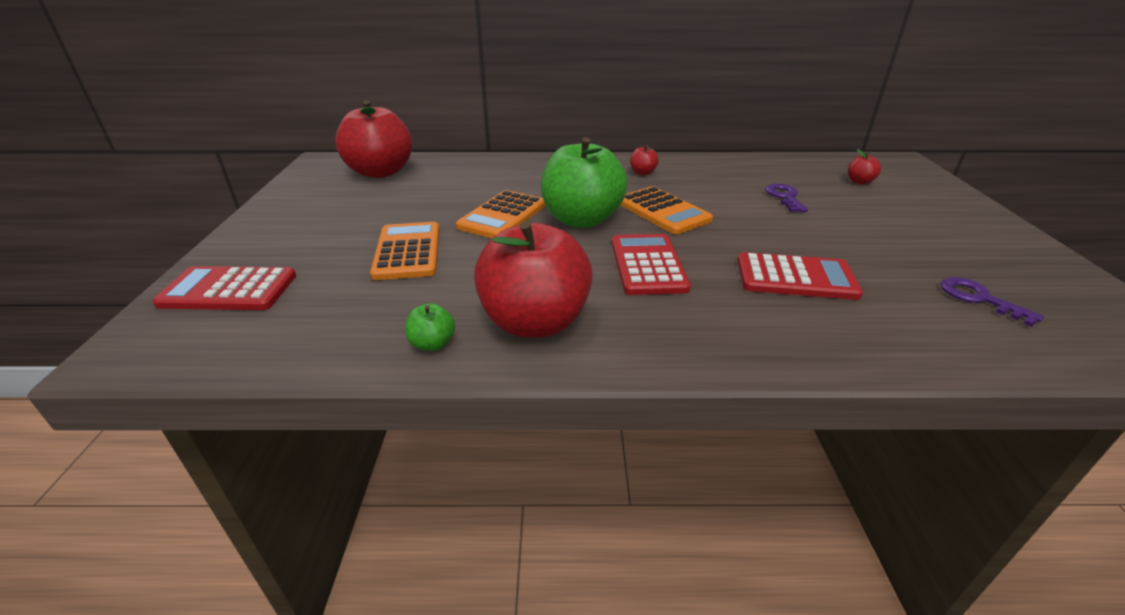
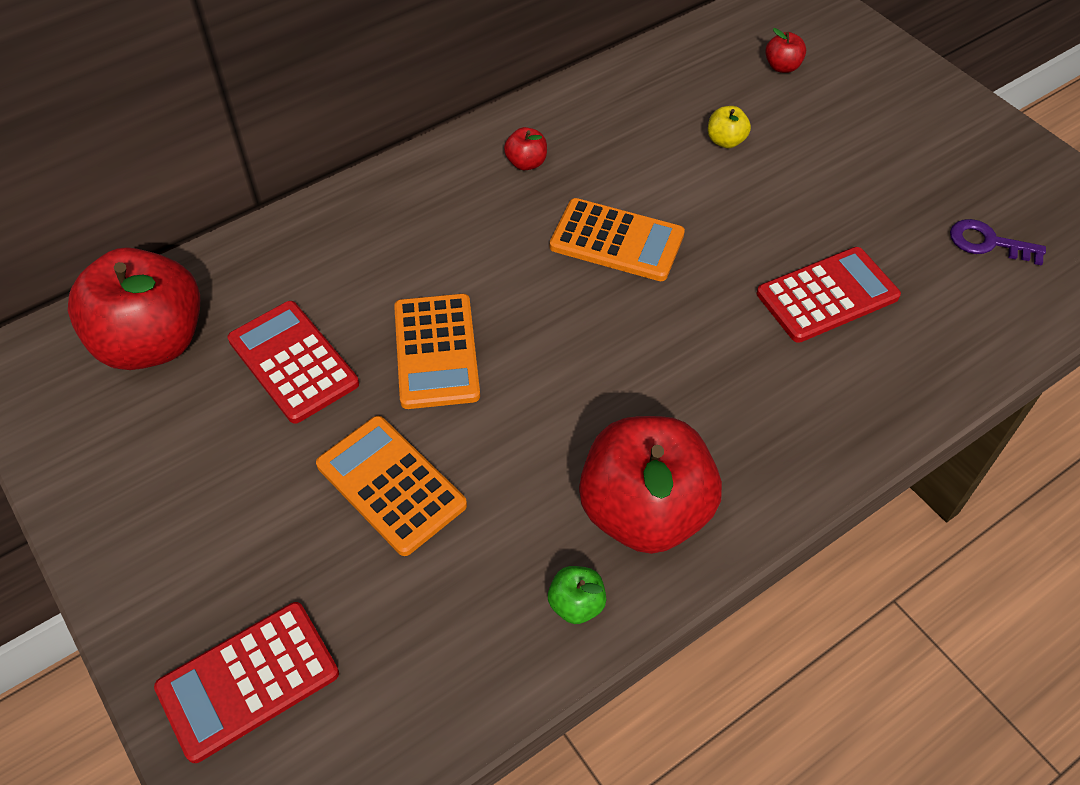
camera: 35 degrees left, 20 degrees up
(581, 219) = (538, 307): green apple -> none
(647, 265) = (678, 354): red calculator -> red calculator (293, 362)
(784, 197) = (725, 141): purple key -> yellow apple

